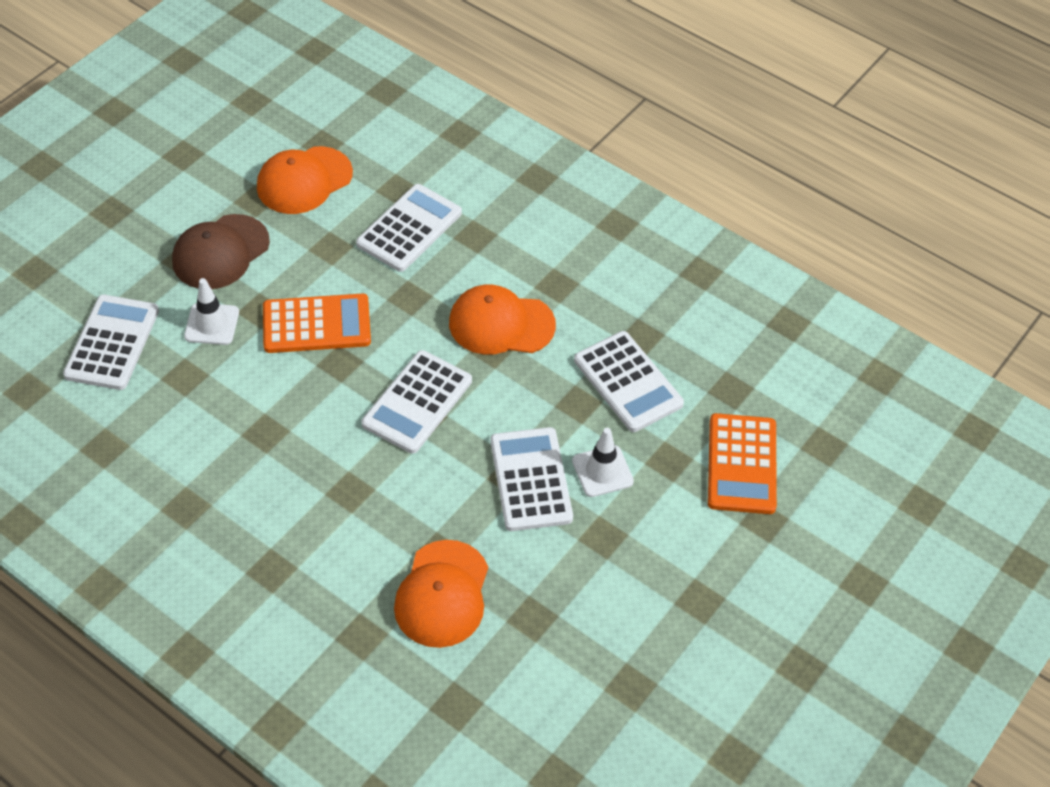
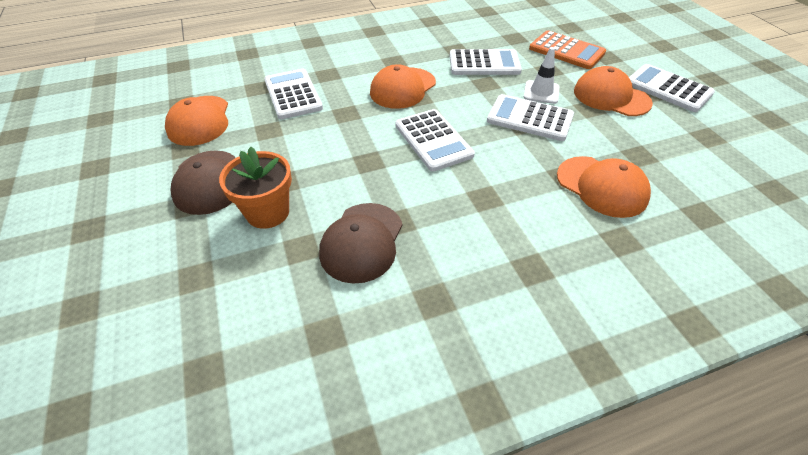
camera: 55 degrees left, 5 degrees down
(112, 343) = (219, 282): white calculator -> white calculator (668, 88)
(212, 324) = (267, 212): white traffic cone -> orange flower pot
(220, 418) = (362, 242): none -> brown cap
(316, 324) = (325, 160): orange calculator -> none
(650, 553) = (611, 97): none -> orange cap

